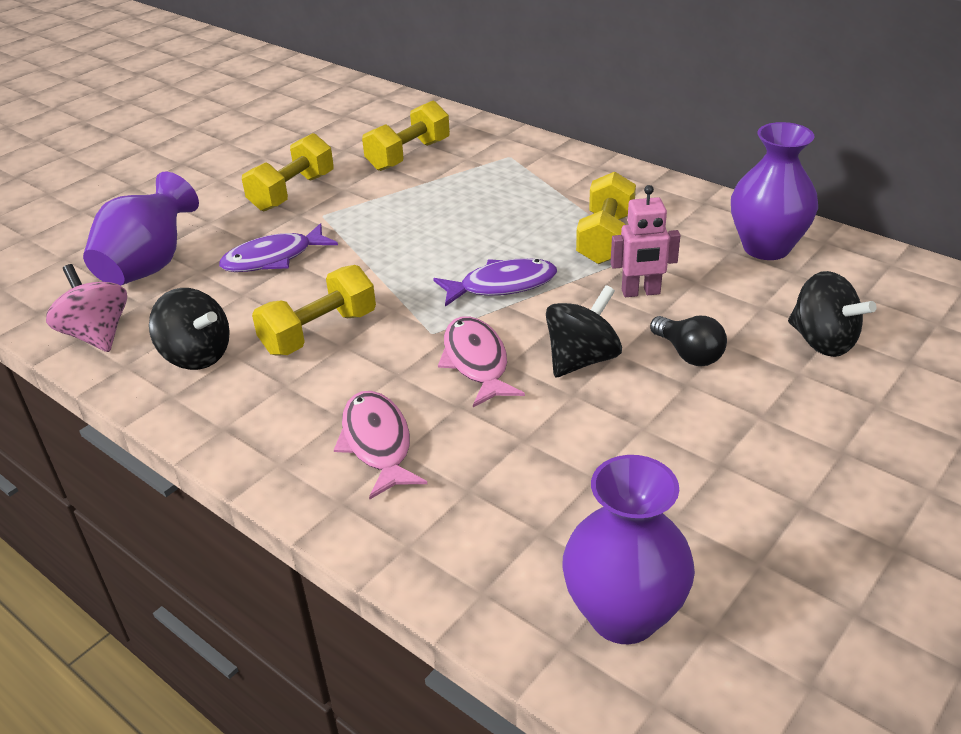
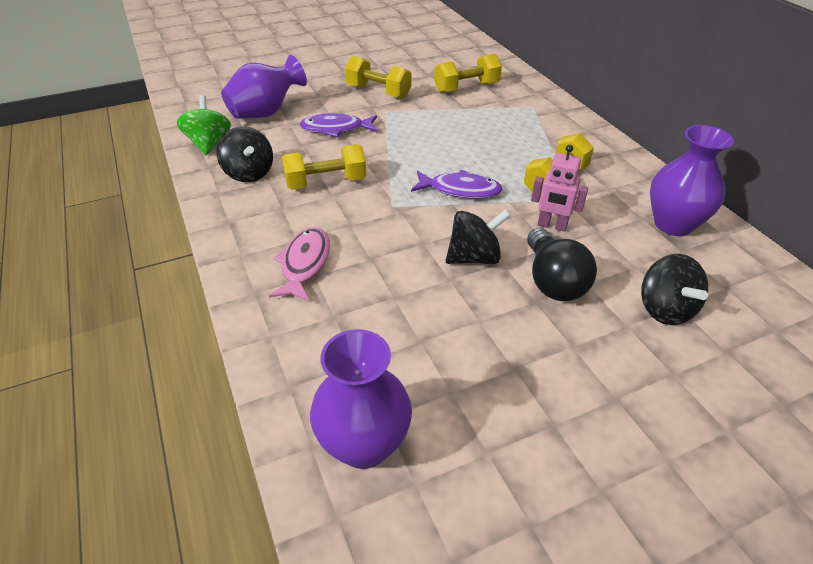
camera: 25 degrees right, 5 degrees up
(97, 335) = (209, 144): pink spinning top -> green spinning top
(292, 192) = (378, 92): yellow dumbbell -> yellow dumbbell turned 60 degrees clockwise
(476, 362) = (404, 234): pink fish -> none
(688, 354) = (553, 281): black light bulb -> black light bulb, size x1.53

